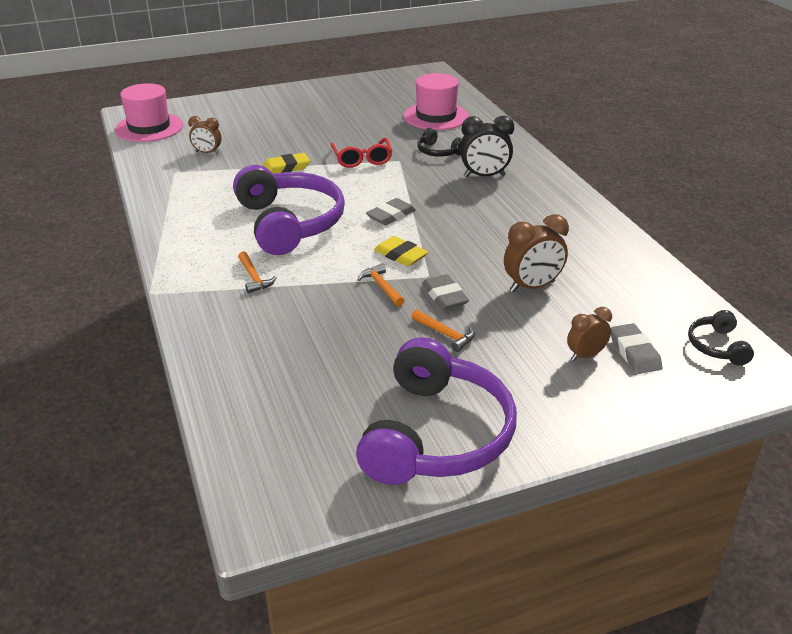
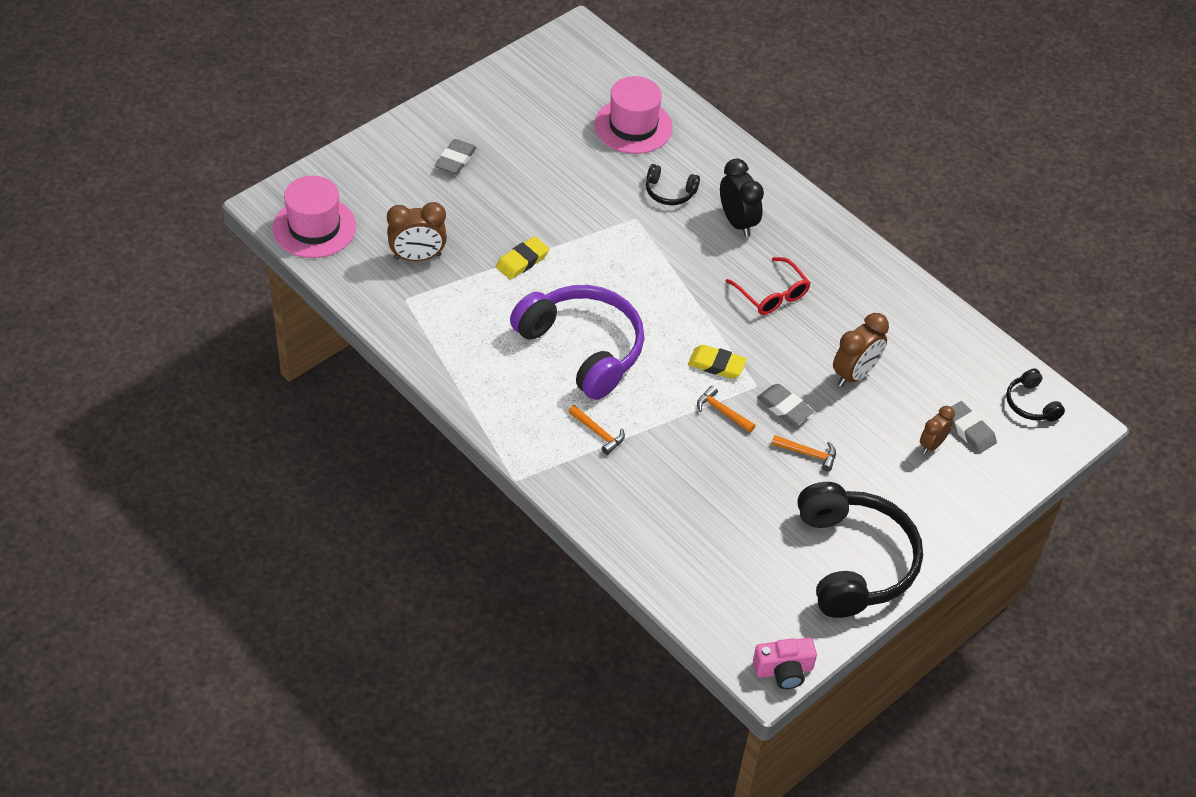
camera: 25 degrees left, 15 degrees up
(207, 153) = (417, 257): brown clock -> brown clock, size x1.58
(282, 519) = (783, 670): none -> pink camera
(362, 159) = (595, 226): red glasses -> red glasses (772, 294)
(391, 215) = (676, 310): grey eraser -> grey eraser (455, 160)
(437, 435) = (854, 561): purple headphones -> black headphones
(484, 176) = (737, 222): black clock -> black clock turned 90 degrees counterclockwise

